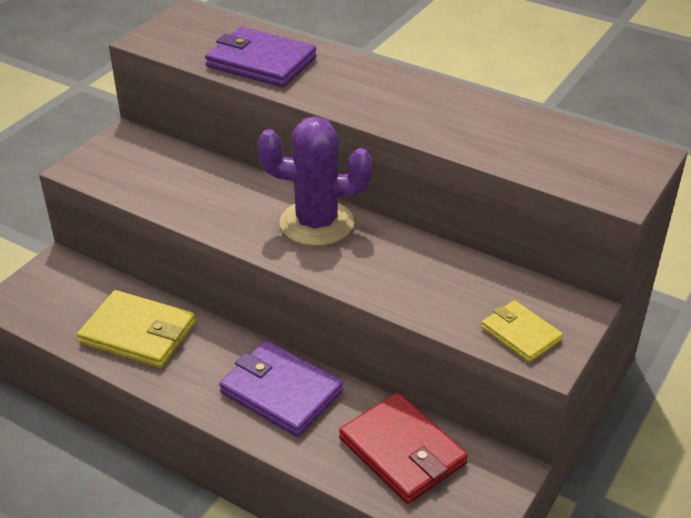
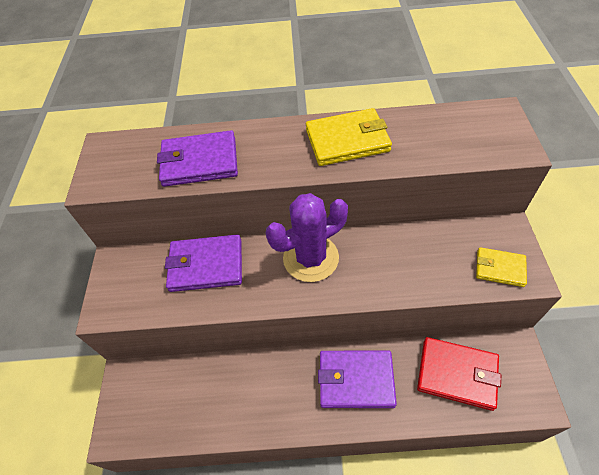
camera: 30 degrees left, 15 degrees up
(138, 333) = (229, 397): yellow wallet -> yellow wallet (347, 140)
(205, 179) = (206, 265): none -> purple wallet

